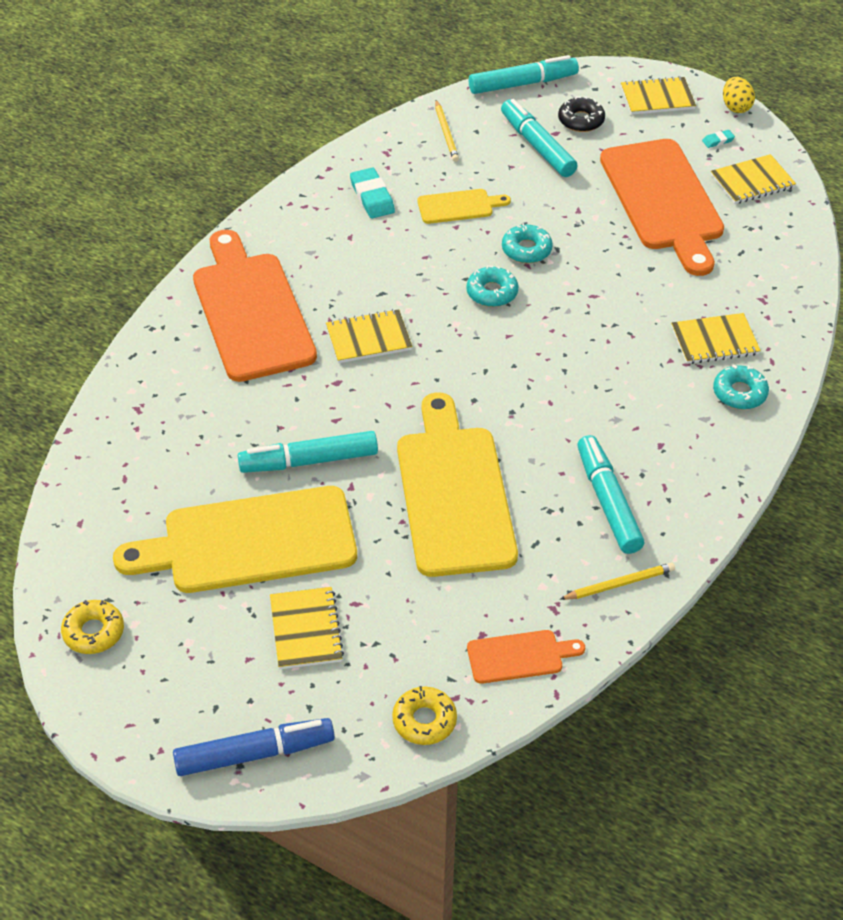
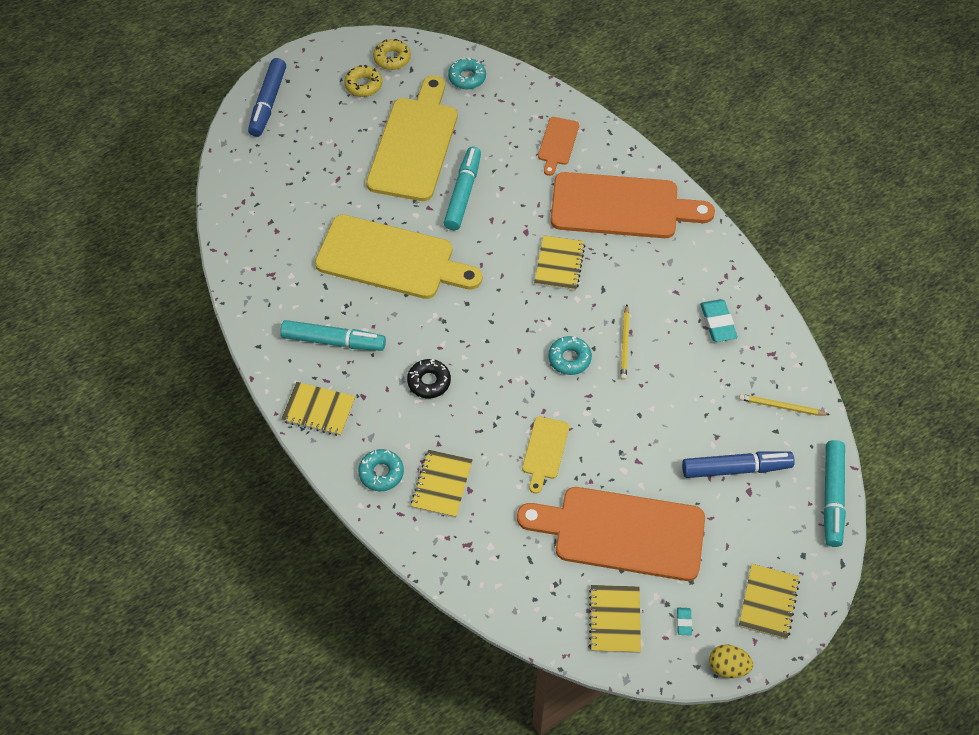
camera: 115 degrees right, 10 degrees up
(305, 630) = (333, 150): yellow notebook -> yellow notebook (319, 410)
(372, 197) = (718, 323): turquoise eraser -> turquoise eraser turned 75 degrees clockwise
(424, 721) = (238, 181): yellow donut -> yellow donut (363, 85)
(459, 206) = (680, 377): yellow cutting board -> yellow cutting board (544, 451)
(519, 656) = (249, 242): orange cutting board -> orange cutting board (557, 143)
(526, 250) = (607, 402): turquoise donut -> turquoise donut (467, 78)
(537, 146) = (735, 468): turquoise marker -> blue marker
(581, 120) = (759, 520): black donut -> black donut (429, 382)
(619, 584) = (266, 316): yellow pencil -> yellow pencil (625, 344)

